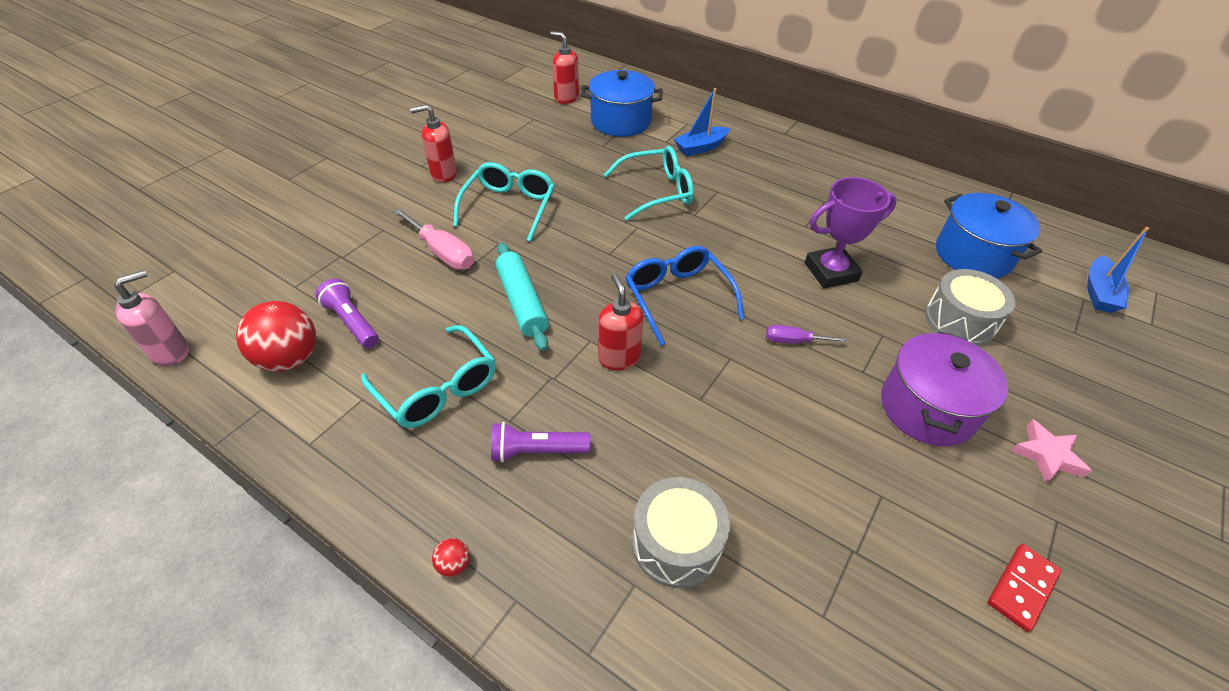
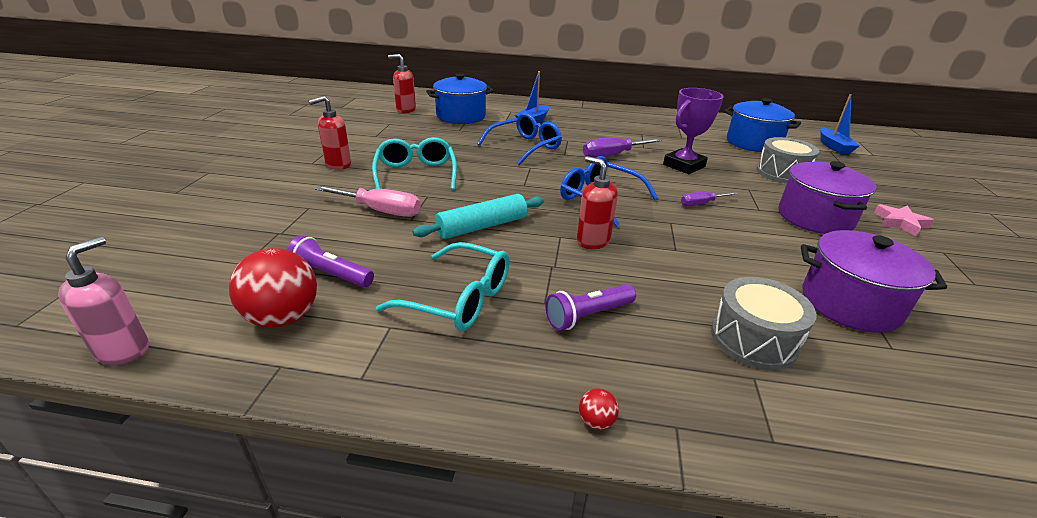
camera: 25 degrees left, 15 degrees down
(522, 302) = (482, 226): turquoise rolling pin -> turquoise rolling pin turned 75 degrees counterclockwise
(657, 191) = (525, 147): turquoise glasses -> blue glasses
(751, 231) = (612, 155): none -> purple screwdriver
(835, 543) = (850, 303): none -> purple pot
(1021, 587) = (969, 290): red domino -> none

